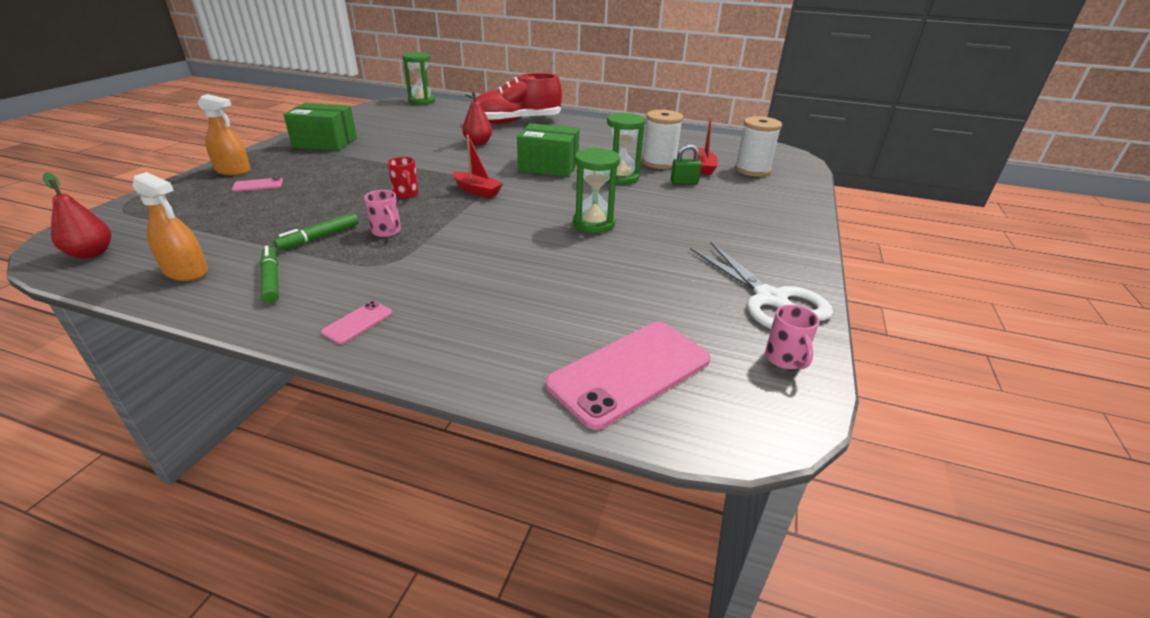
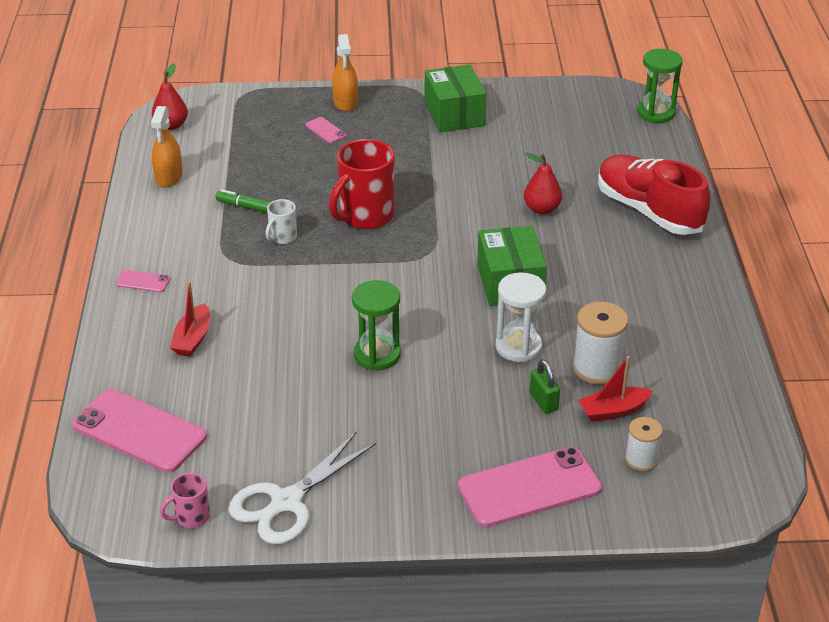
camera: 70 degrees right, 5 degrees up
(271, 280) = (177, 218): green marker -> none
(387, 232) = (282, 237): pink mug -> white mug
(406, 194) = (365, 216): red mug -> red mug, size x2.02
(477, 191) = (403, 256): red boat -> red boat (192, 339)
(621, 178) = (518, 347): green hourglass -> white hourglass
(752, 170) = (641, 460): white spool -> white spool, size x0.62
(771, 203) = (529, 487): none -> pink phone

